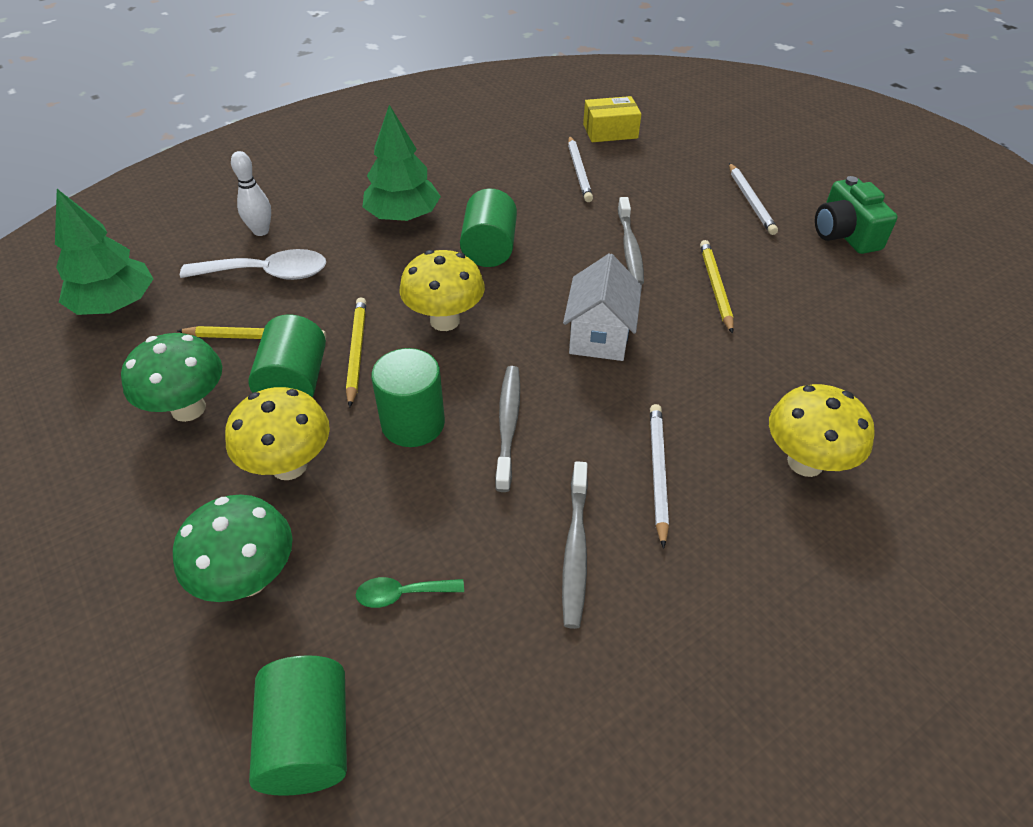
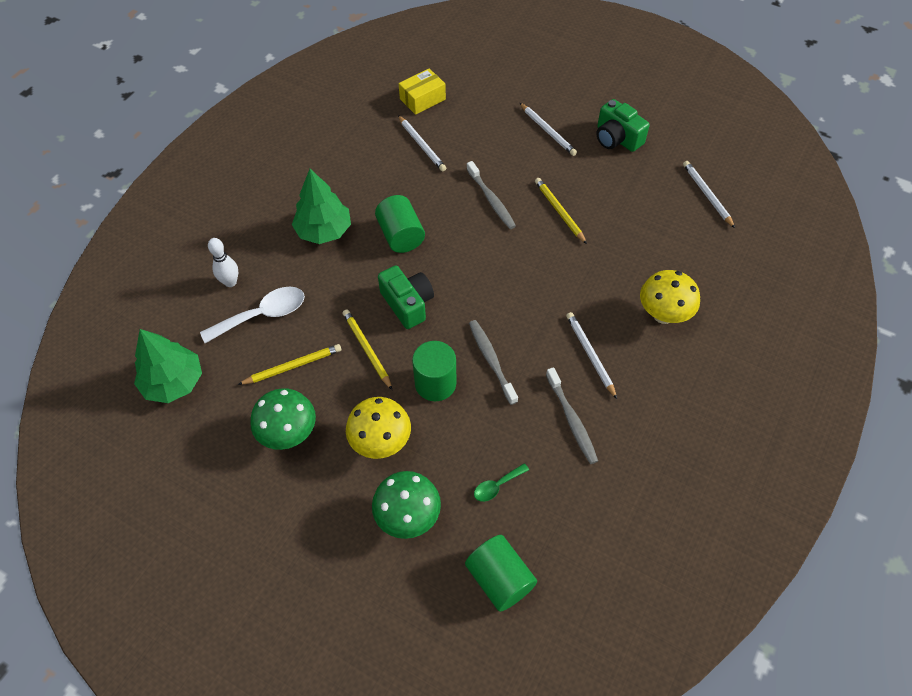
camera: 25 degrees left, 10 degrees up
(295, 383) = (343, 387): green cylinder -> none
(445, 321) = (407, 304): yellow mushroom -> green camera
(599, 336) = (509, 276): white house -> none
(954, 336) = (707, 195): none -> white pencil

